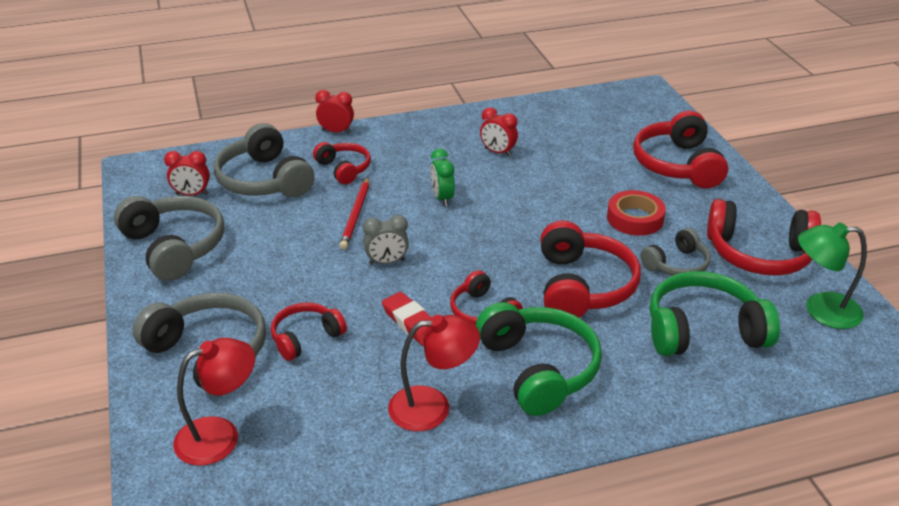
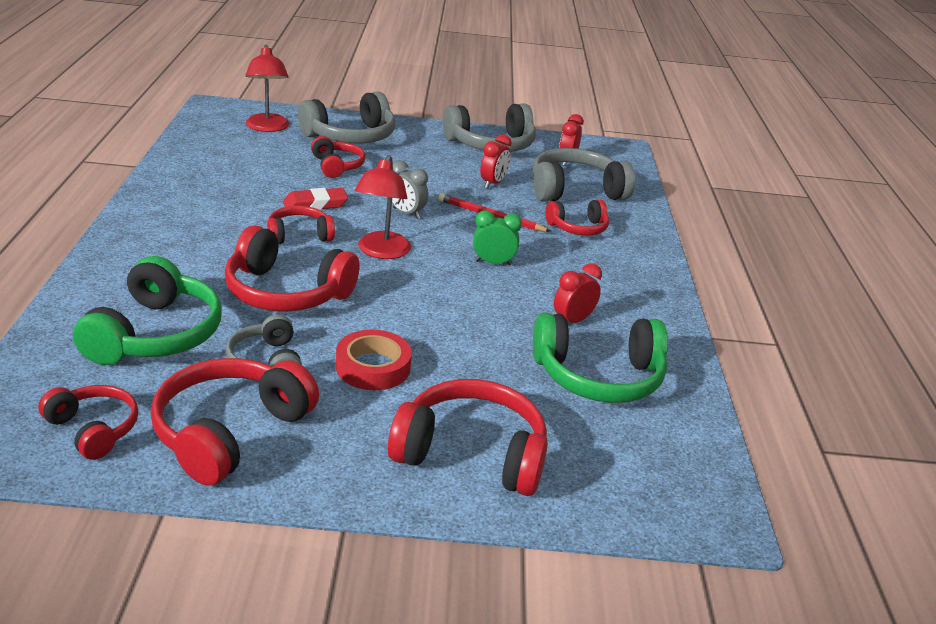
camera: 105 degrees right, 5 degrees down
(336, 132) = (658, 239): red clock -> red clock (493, 183)
(387, 262) = (406, 213): grey clock -> grey clock turned 60 degrees counterclockwise
(432, 407) = (214, 190): red lamp -> red lamp (381, 252)
(538, 369) = (204, 238): green headphones -> green headphones (598, 376)
(821, 310) = (93, 429): green lamp -> red headphones

